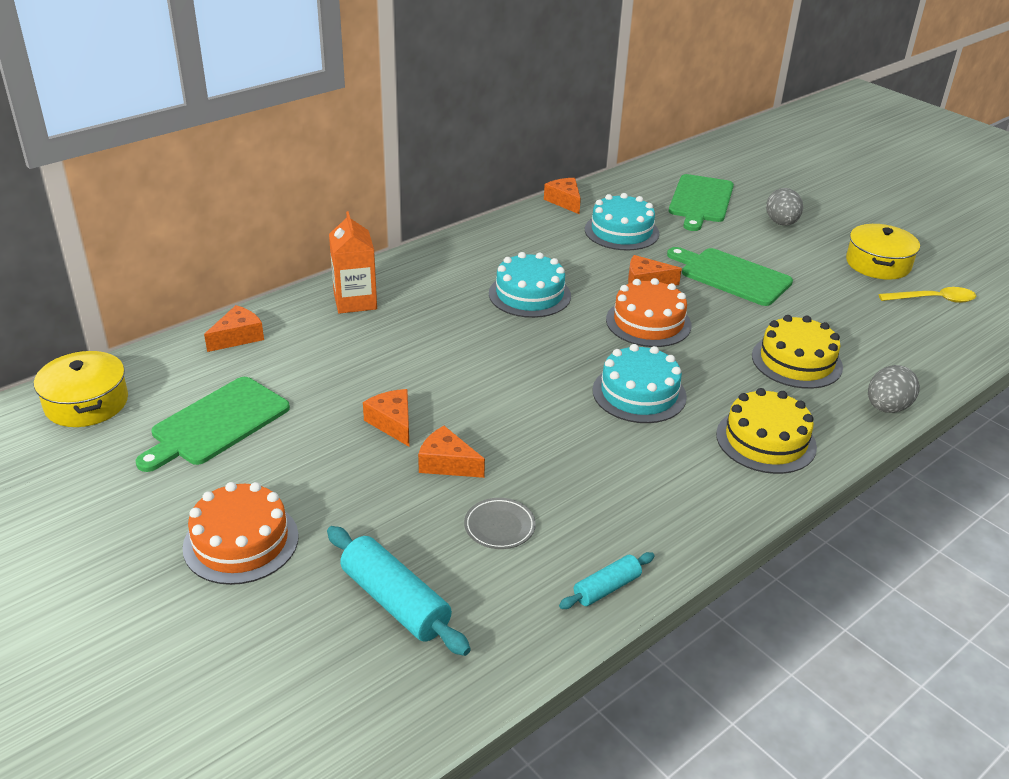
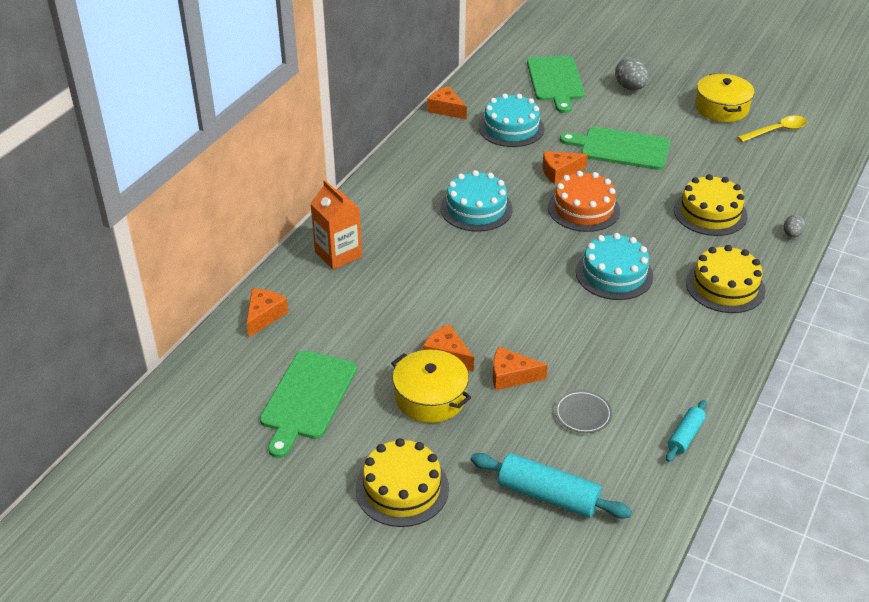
camera: 20 degrees left, 5 degrees up
(86, 403) = (182, 414): yellow pot -> yellow pot (430, 397)
(241, 541) = (402, 488): orange cake -> yellow cake
(886, 408) = (792, 234): grey egg -> grey egg, size x0.58

